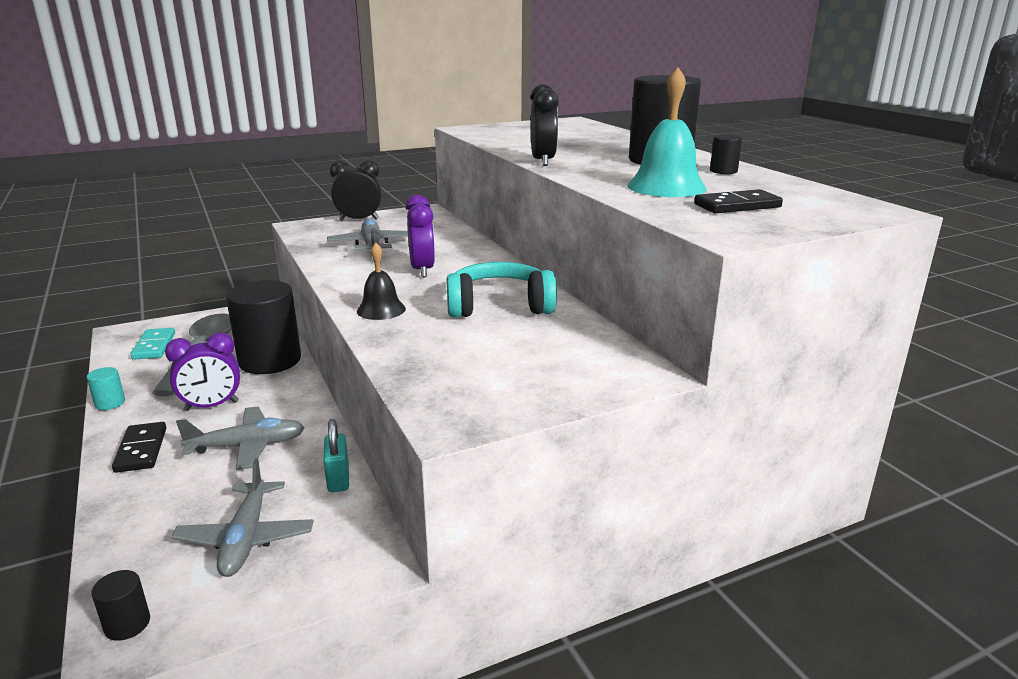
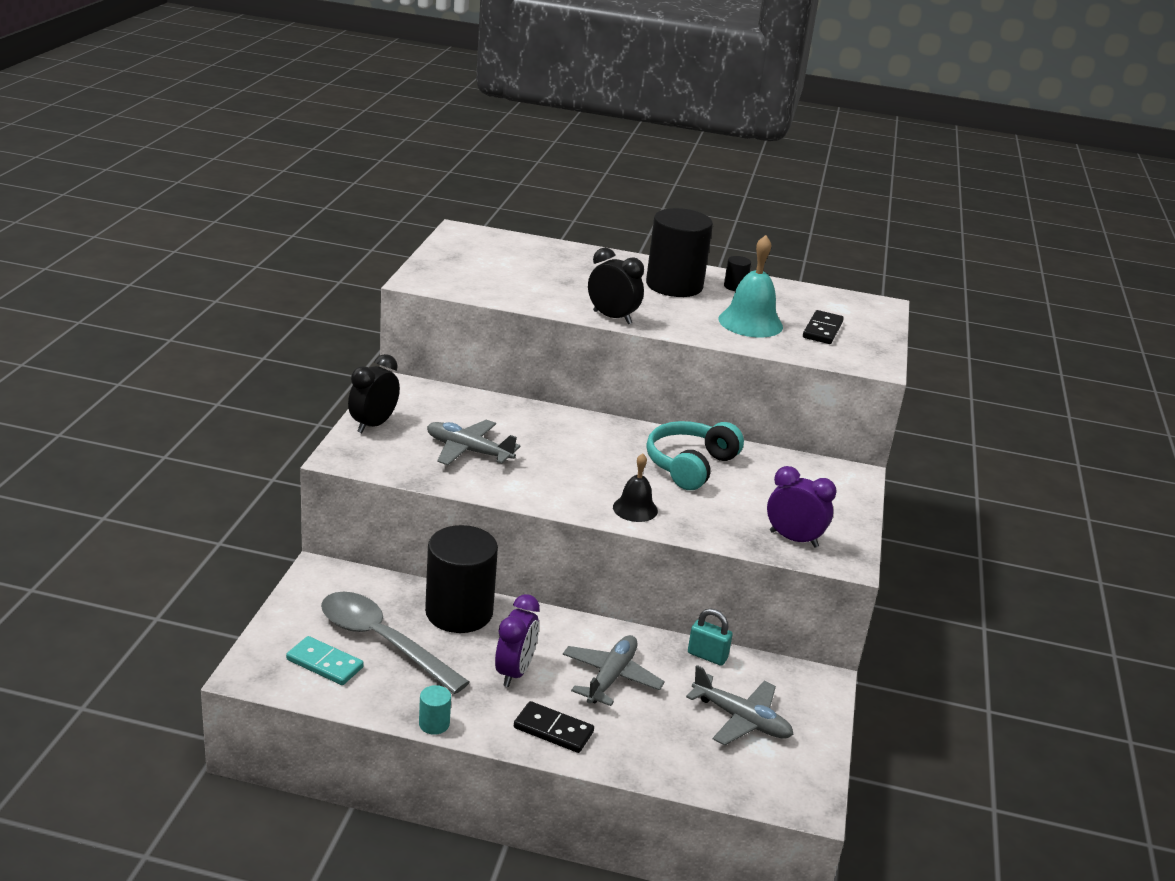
camera: 55 degrees left, 5 degrees up
(127, 624) = (790, 794): black cylinder -> none
(422, 270) = (569, 458): purple clock -> purple clock (793, 539)

